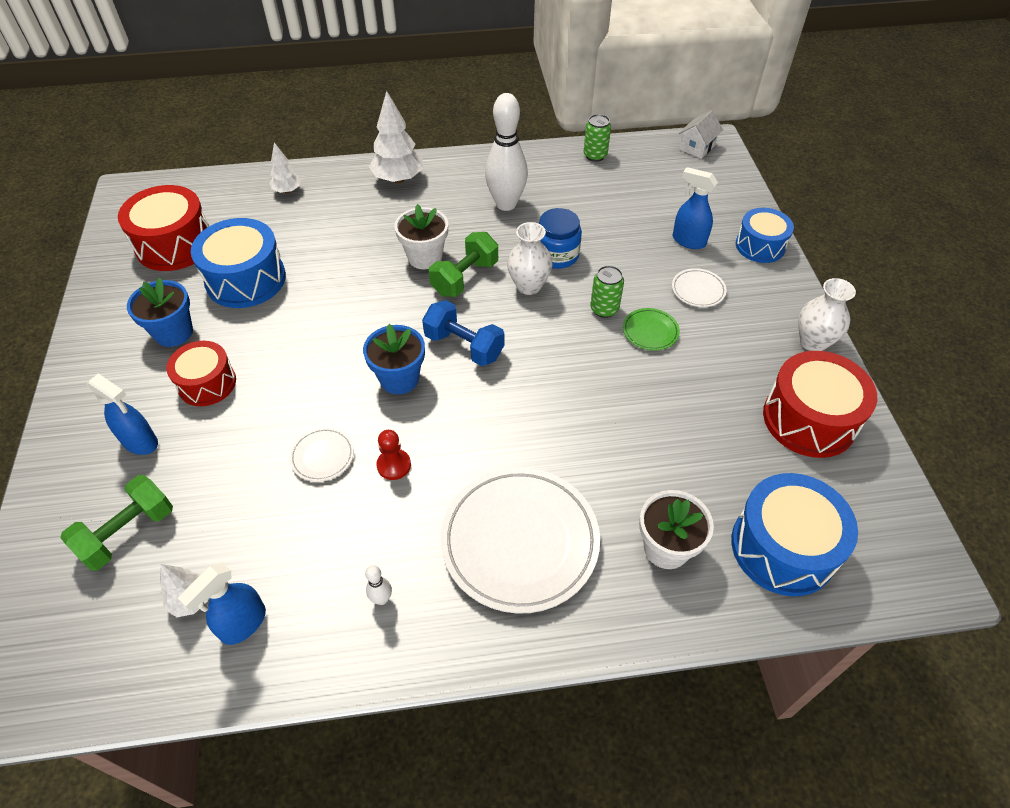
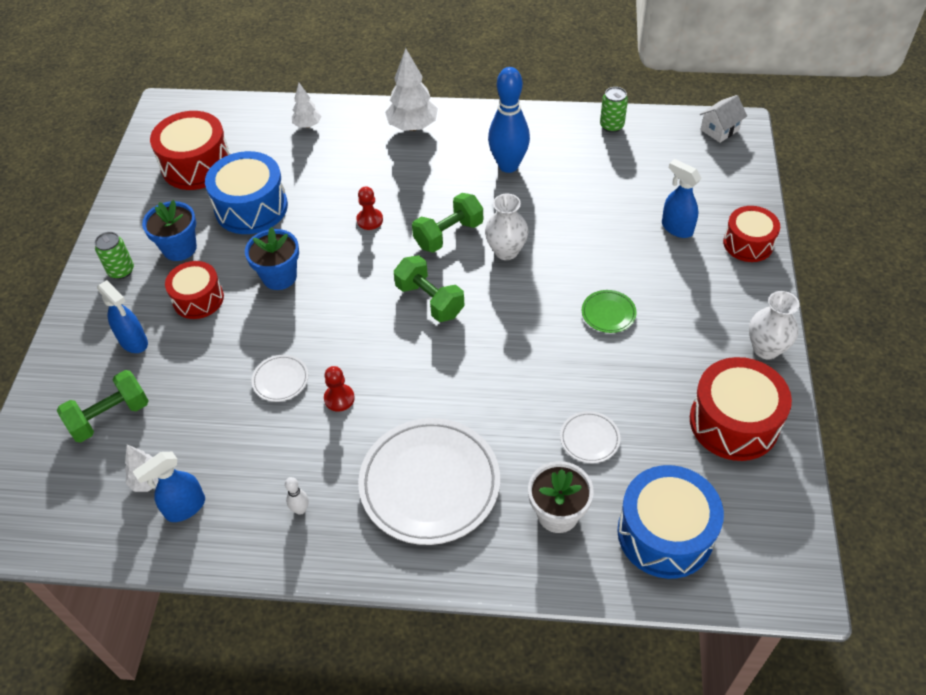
camera: 15 degrees right, 0 degrees up
(378, 275) = (369, 220): none -> red pawn
(399, 379) = (364, 321): blue flower pot -> blue flower pot (279, 277)
(425, 257) = (417, 209): white flower pot -> none
(464, 346) = (429, 300): blue dumbbell -> green dumbbell
(506, 204) = (508, 166): white bowling pin -> blue bowling pin
(557, 255) = (542, 224): blue jar -> none
(604, 309) = (571, 285): green can -> green can (121, 271)
(698, 290) = (669, 280): white plate -> white plate (589, 439)
(760, 246) = (748, 243): blue drum -> red drum

